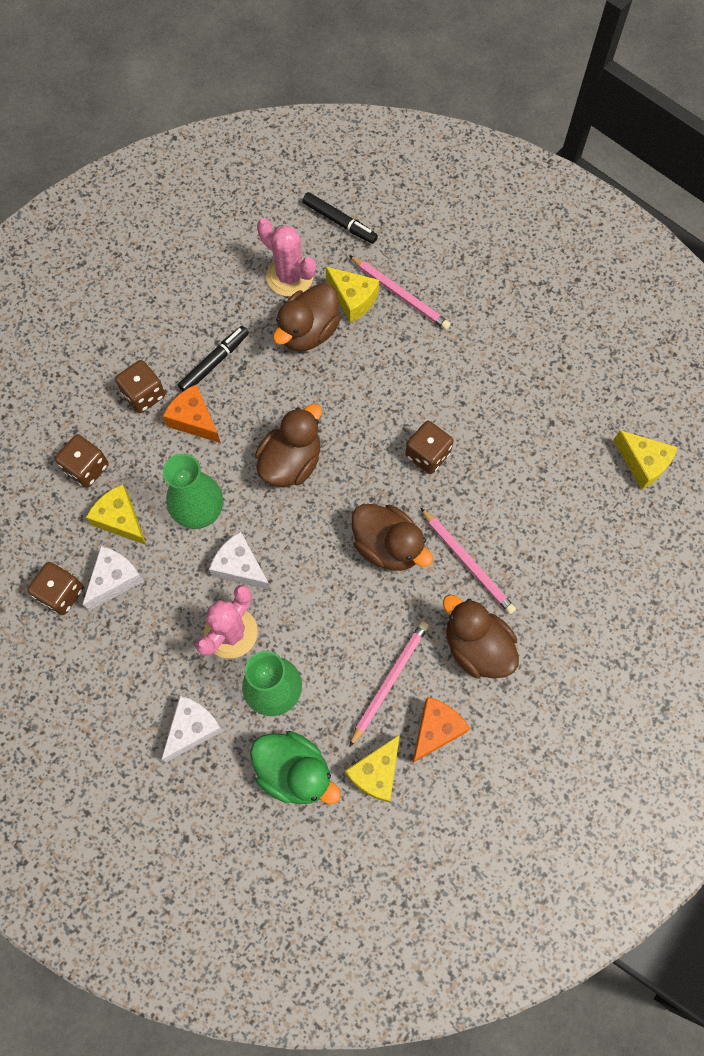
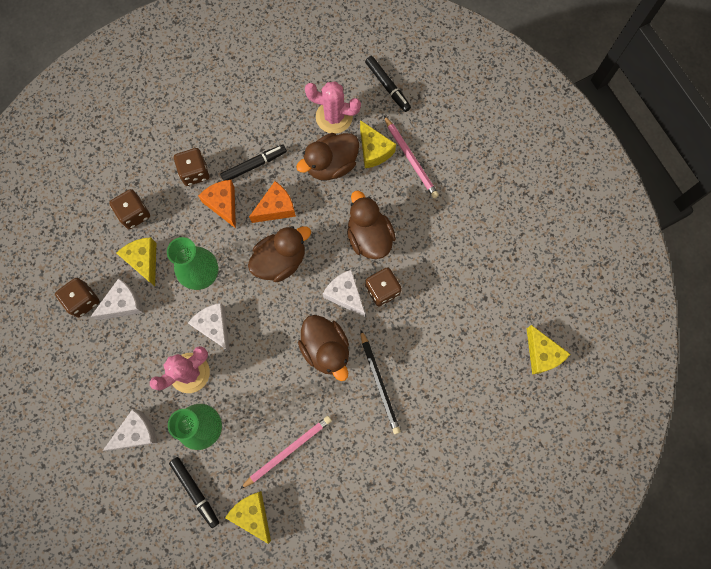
camera: 20 degrees right, 5 degrees up
(289, 276) = (334, 117): pink cactus -> pink cactus turned 45 degrees counterclockwise
(294, 771) = (195, 491): green duck -> black marker
(376, 772) = (252, 514): yellow cheese -> yellow cheese turned 90 degrees clockwise
(385, 475) = (345, 295): none -> white cheese
(436, 730) = (307, 499): orange cheese -> orange cheese (276, 208)
(468, 562) = (379, 383): pink pencil -> black pencil
(476, 647) = (361, 449): brown duck -> brown duck (369, 237)

